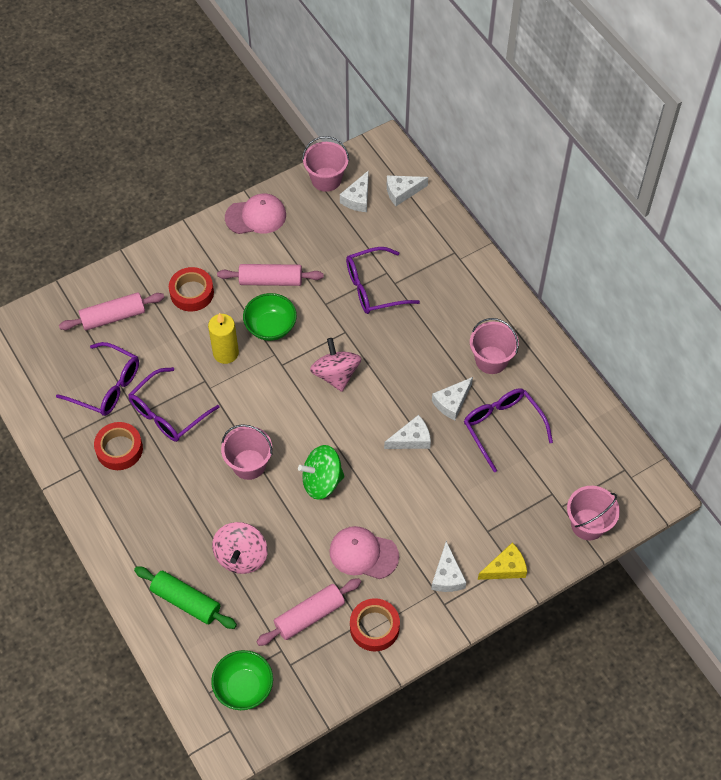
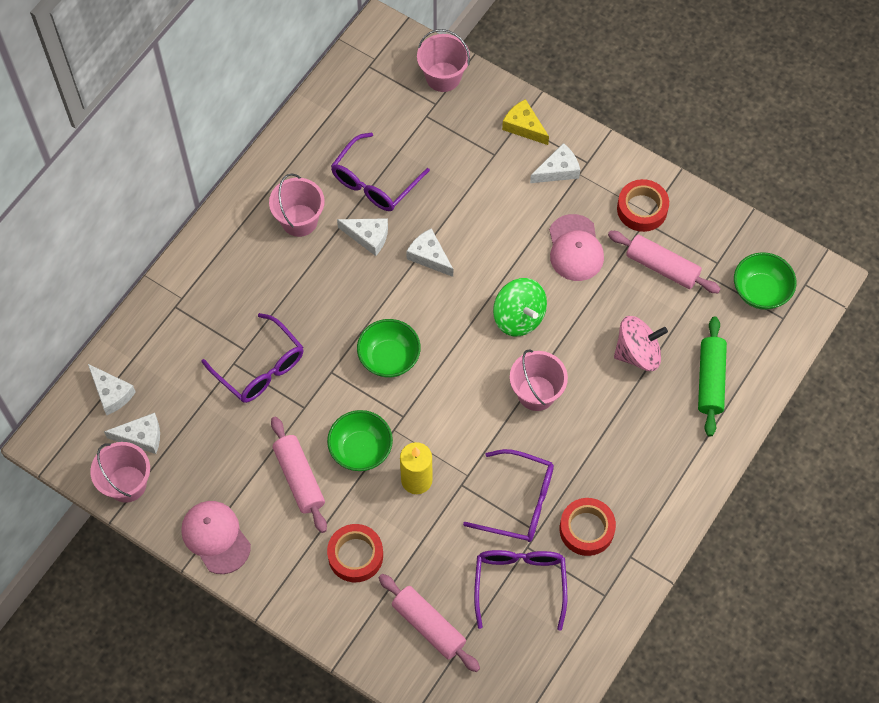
camera: 115 degrees left, 5 degrees up
(336, 375) = (389, 358): pink spinning top -> green bowl

